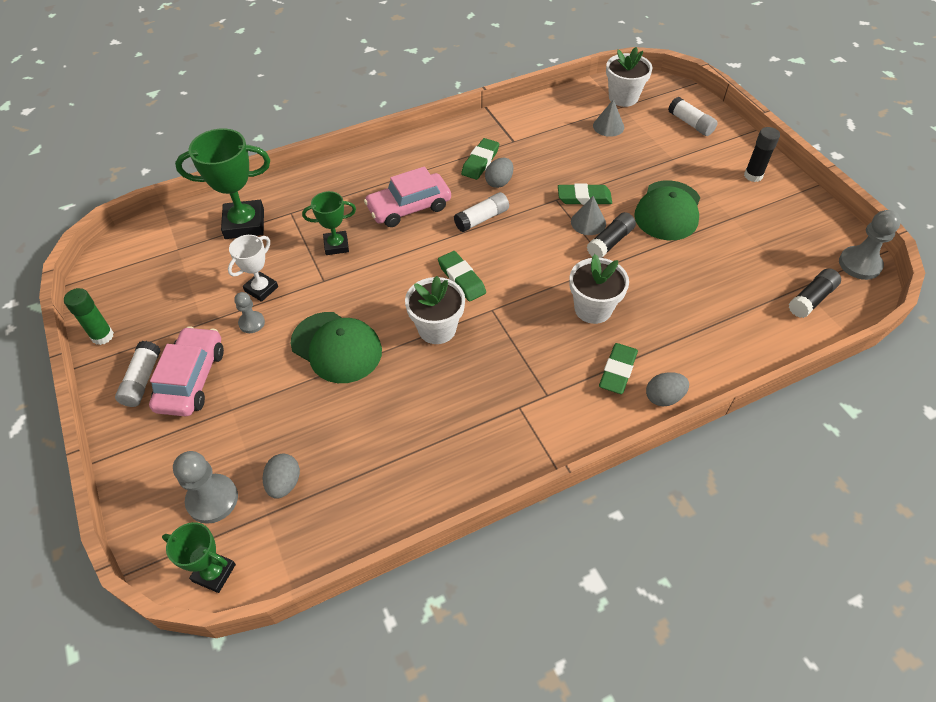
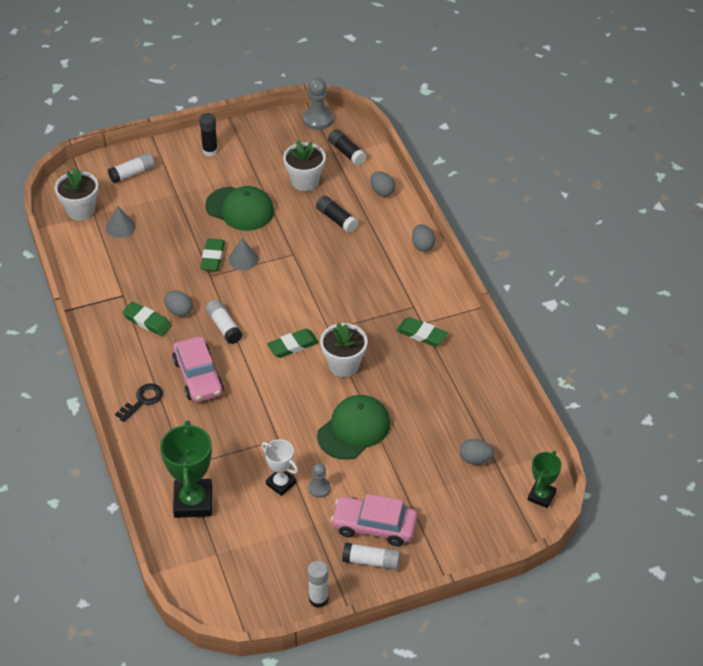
camera: 85 degrees left, 5 degrees down
(102, 336) = (318, 599): green glue stick -> white glue stick
(212, 499) = (485, 502): grey pawn -> none
(336, 245) = (237, 430): green trophy -> none
(374, 173) = (142, 401): none -> black key
(593, 309) = (337, 270): white flower pot -> white flower pot (305, 181)
(610, 242) = (268, 249): black glue stick -> black glue stick (336, 219)
(617, 371) = (397, 265): green eraser -> green eraser (421, 334)
(752, 343) = (382, 191): none -> grey egg

